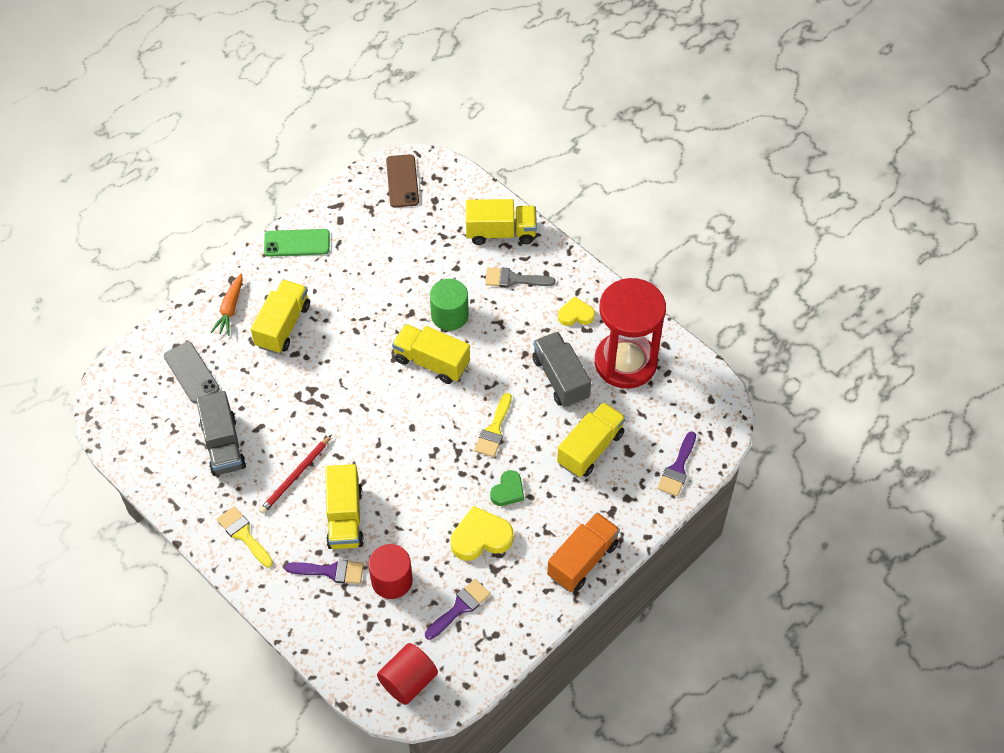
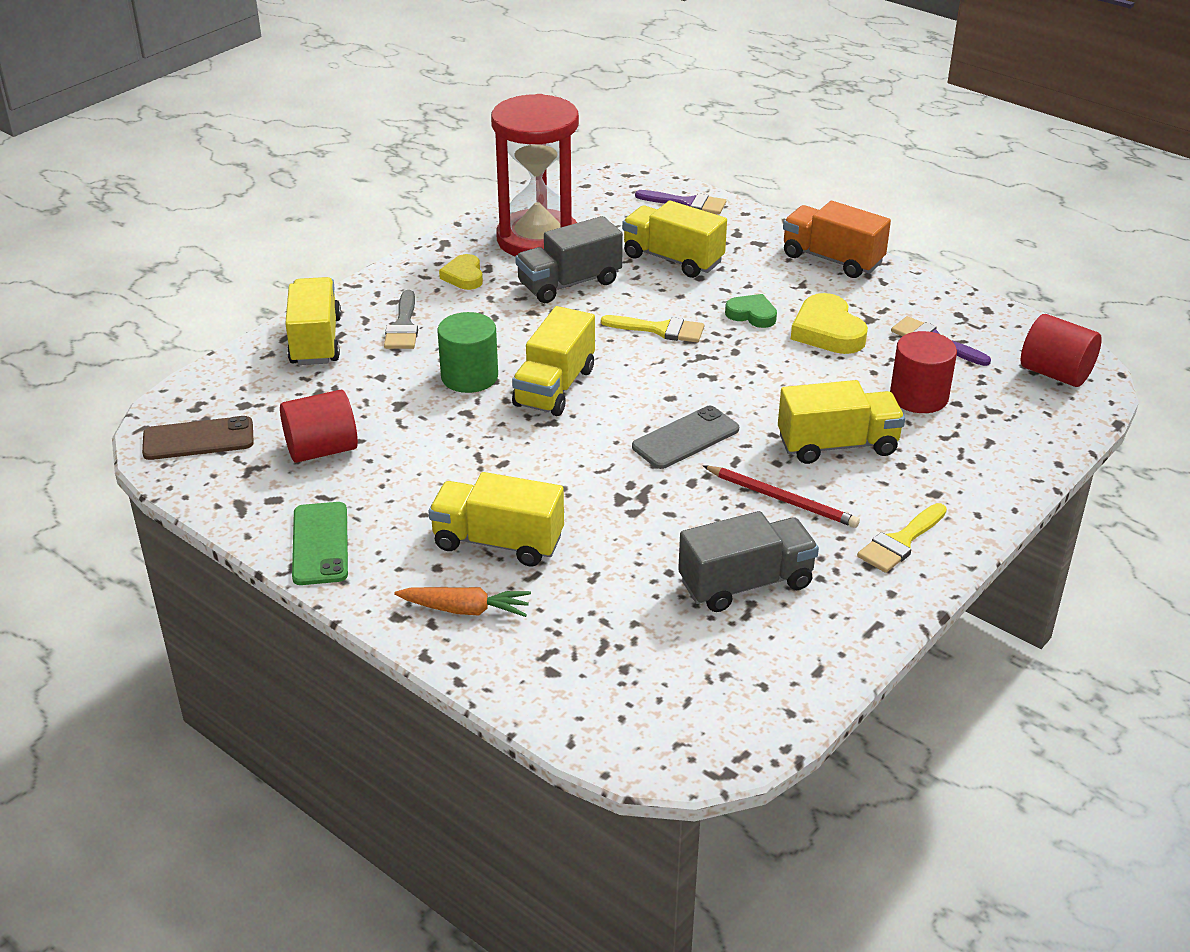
camera: 95 degrees left, 20 degrees down
(191, 372) = (607, 642): grey phone -> grey phone (685, 438)
(331, 571) = (927, 450): purple brush -> none
(383, 240) = (322, 450): none -> red cylinder

